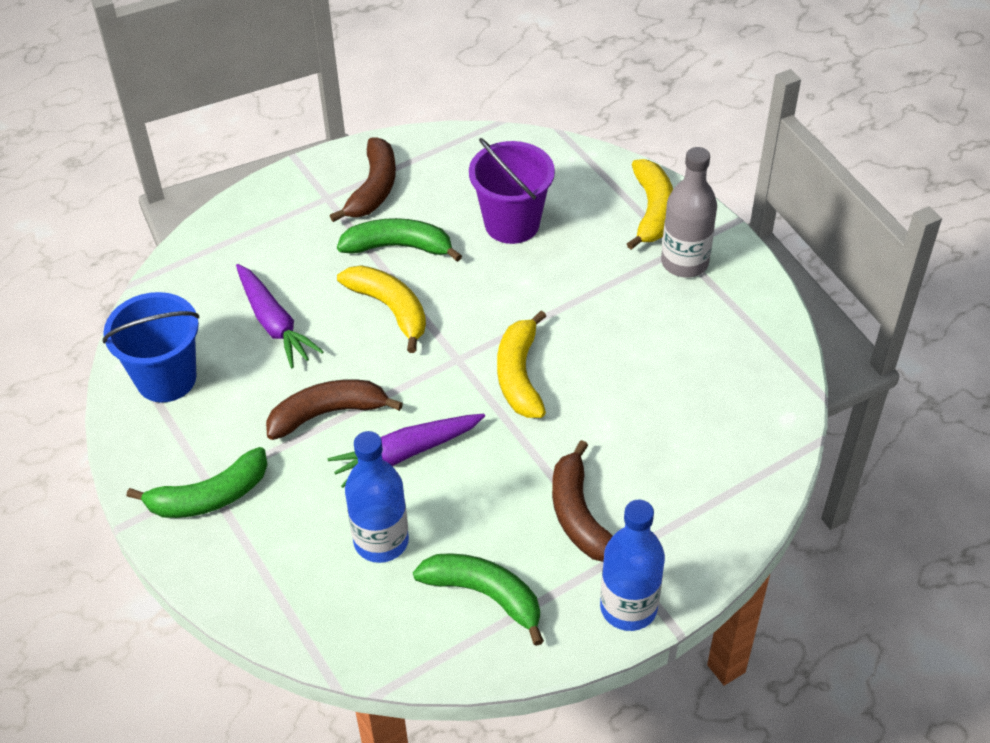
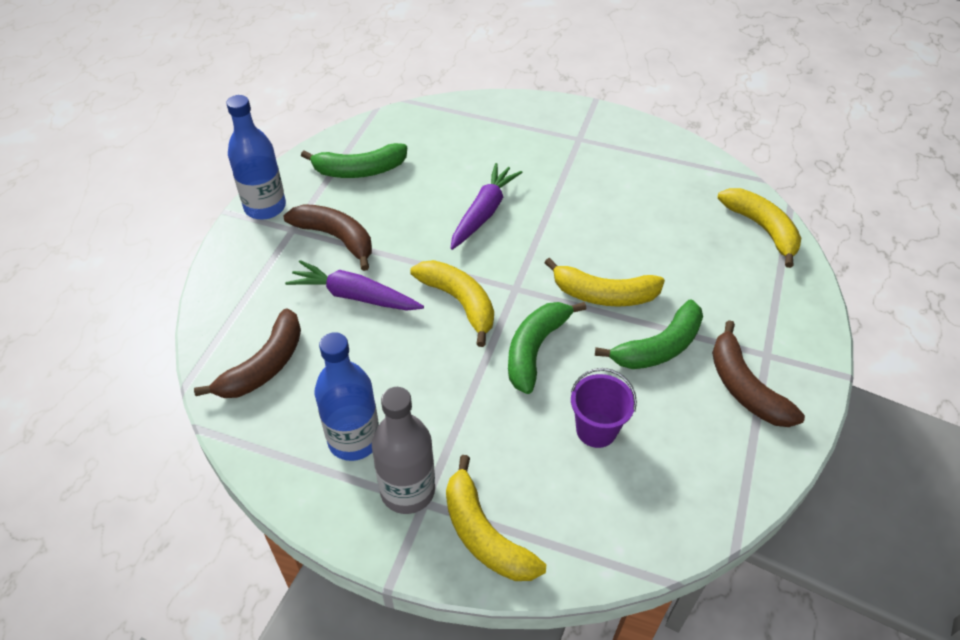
camera: 140 degrees right, 0 degrees up
(166, 378) = (680, 171): blue bucket -> none
(183, 282) = (762, 229): none -> yellow banana
(209, 496) = (569, 133): green banana -> green banana (535, 349)
(274, 323) = (666, 238): purple carrot -> purple carrot (355, 296)
(327, 413) = (559, 207): brown banana -> brown banana (264, 366)
(381, 541) = (447, 163): blue bottle -> blue bottle (354, 439)
(512, 224) = (596, 430): purple bucket -> purple bucket, size x0.66

